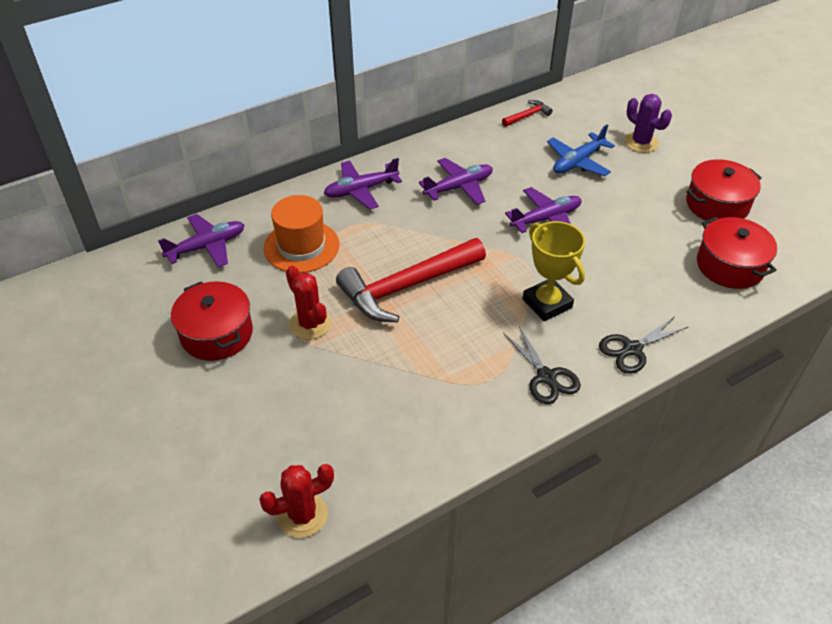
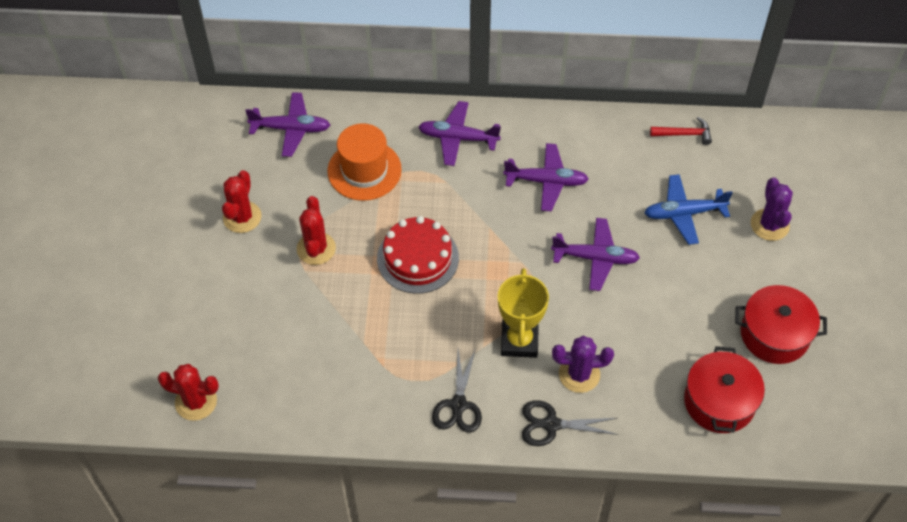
camera: 35 degrees right, 10 degrees up
(217, 334) = (242, 217): red pot -> red cactus
(407, 287) = (418, 258): red hammer -> red cake
(615, 302) = (579, 374): none -> purple cactus

